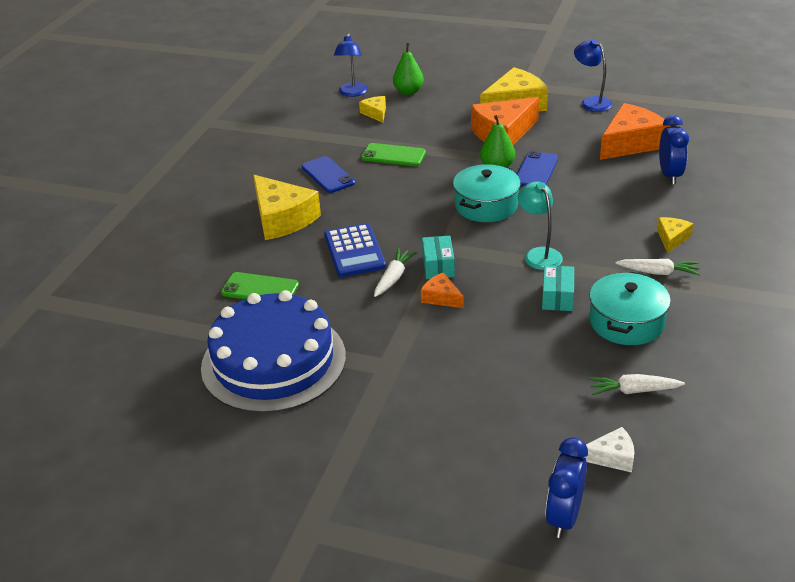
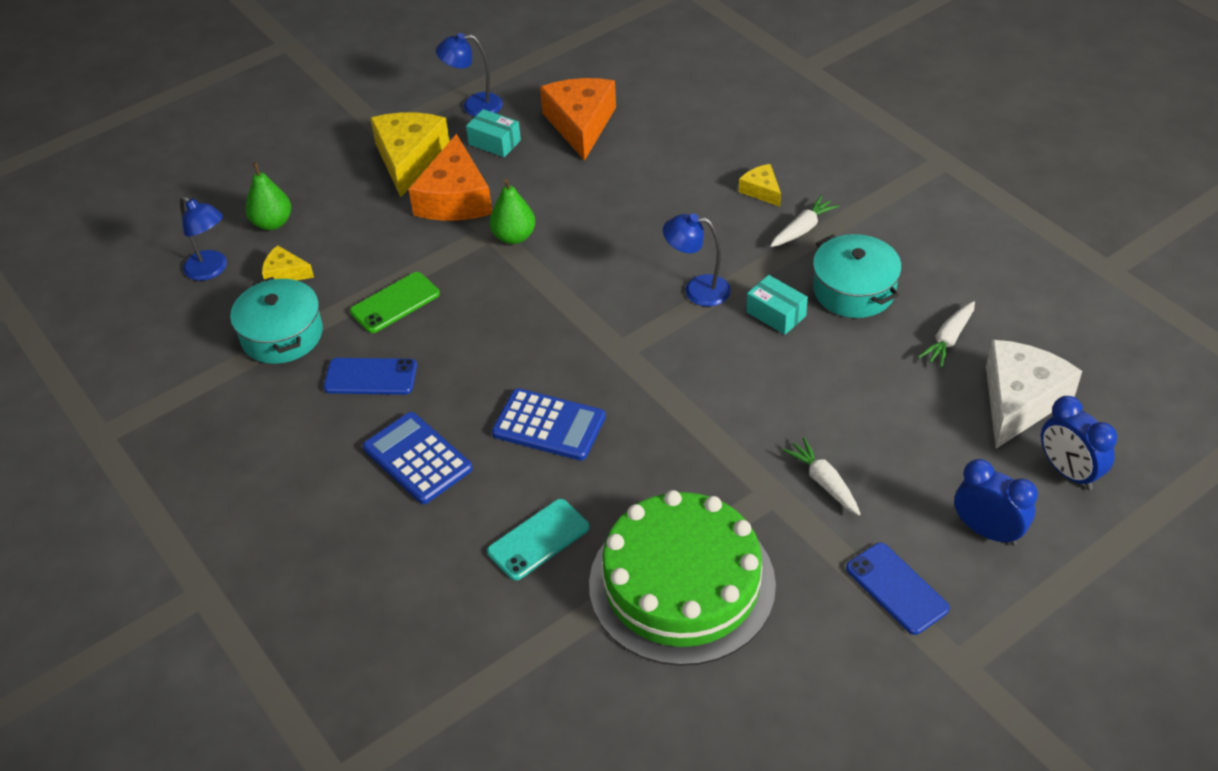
camera: 55 degrees left, 10 degrees up
(260, 289) = (538, 540): green phone -> turquoise phone
(273, 361) = (682, 584): blue cake -> green cake
(282, 218) = (417, 458): yellow cheese -> blue calculator
(393, 278) = (629, 417): white carrot -> white carrot (824, 482)
(438, 266) = (643, 372): turquoise box -> turquoise box (494, 142)
(441, 297) = (698, 397): orange cheese -> none
(486, 205) = (575, 282): turquoise pot -> turquoise pot (282, 335)
(536, 170) = (553, 213): blue phone -> blue phone (896, 588)
(539, 254) = (697, 290): turquoise lamp -> blue lamp
(612, 457) = (1019, 401): white cheese -> white cheese, size x2.02
(669, 175) = (663, 133): blue clock -> blue clock (987, 531)

